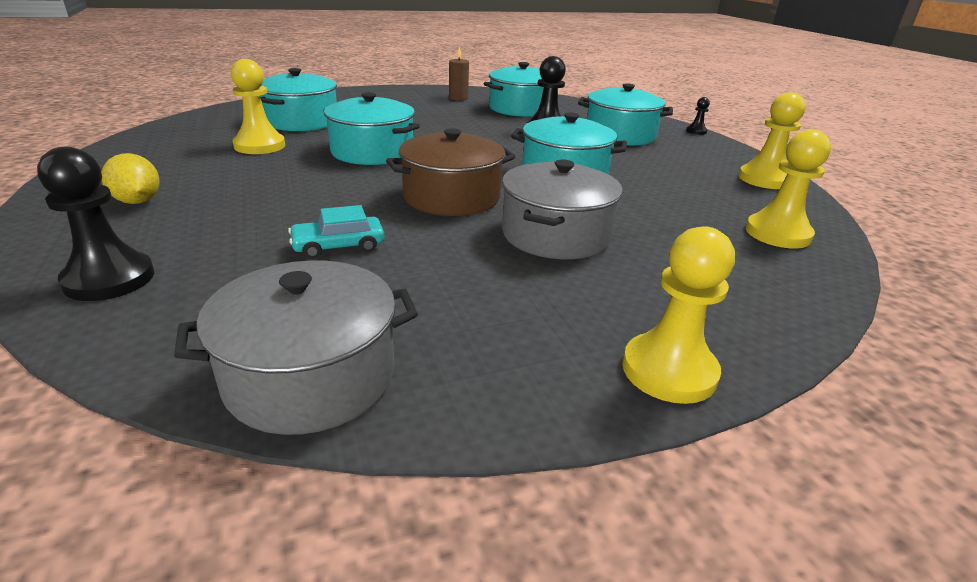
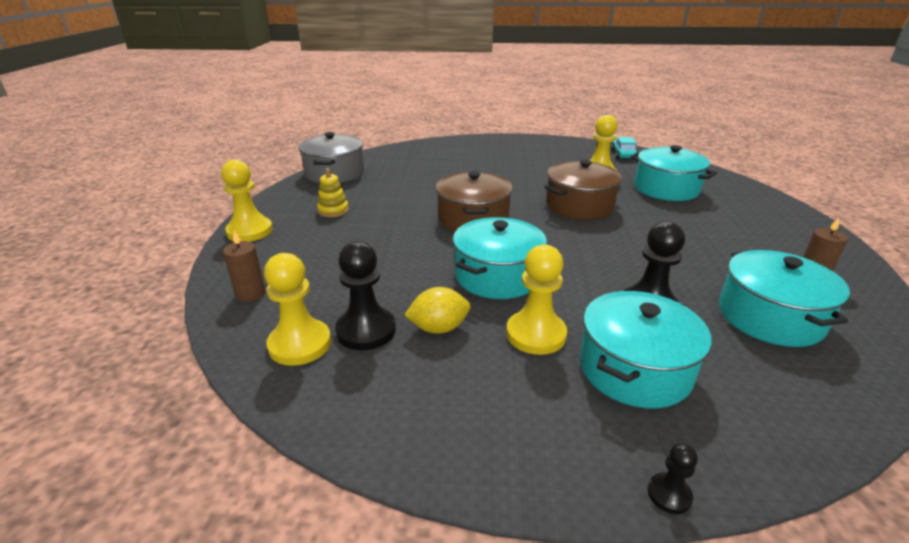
camera: 115 degrees right, 0 degrees up
(109, 279) = (432, 149): black pawn -> black pawn (366, 330)
(138, 201) = (510, 151): yellow lemon -> yellow lemon (439, 328)
(338, 246) = (427, 184): turquoise car -> turquoise car (623, 154)
(372, 152) = (579, 206): turquoise pot -> brown pot
(511, 306) = (333, 210): none -> yellow stacking toy
(555, 235) = (390, 240): grey pot -> none
(764, 179) = (413, 431): yellow pawn -> yellow pawn (536, 334)
(775, 289) = (250, 294): none -> brown candle

